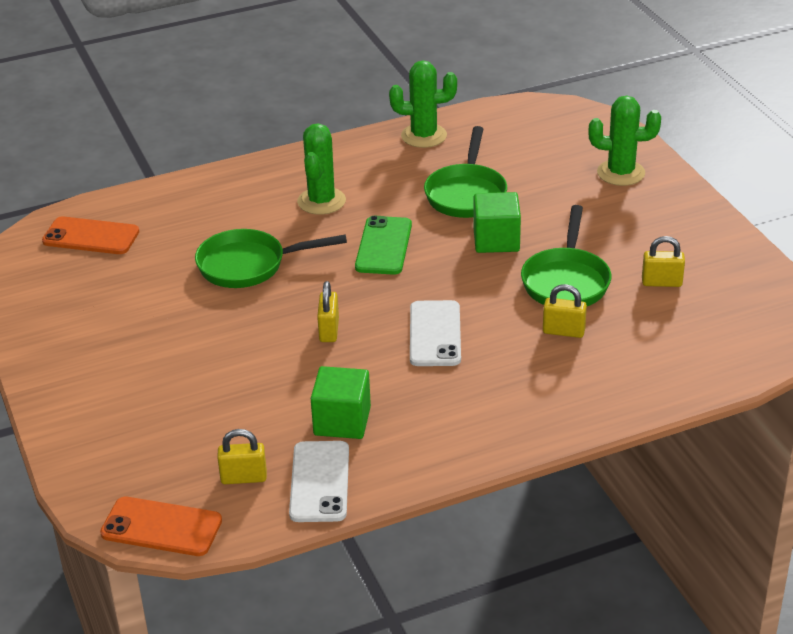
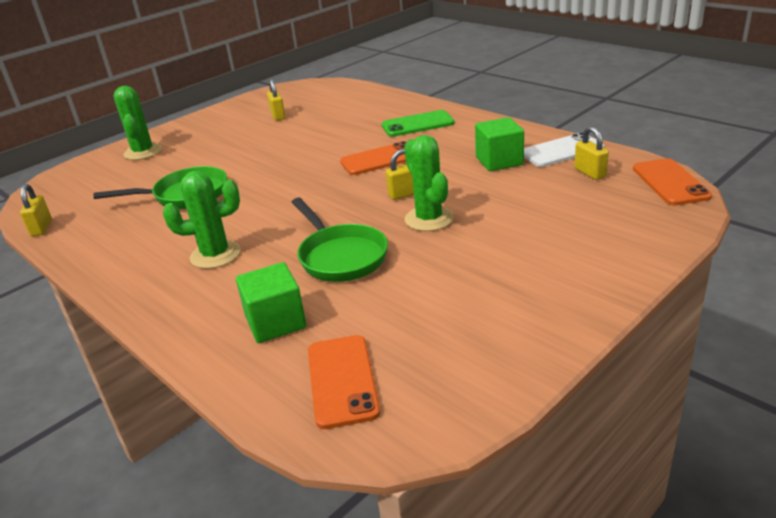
camera: 110 degrees left, 5 degrees down
(383, 246) = (278, 206): green phone -> green phone (417, 124)
(424, 136) = (83, 239): green cactus -> green cactus (429, 219)
(435, 334) = (380, 159): white phone -> orange phone
(496, 240) = (250, 169): green cube -> green cube (275, 322)
(563, 331) = (347, 127): yellow padlock -> yellow padlock (41, 228)
(566, 281) = (291, 138): green pan -> none

